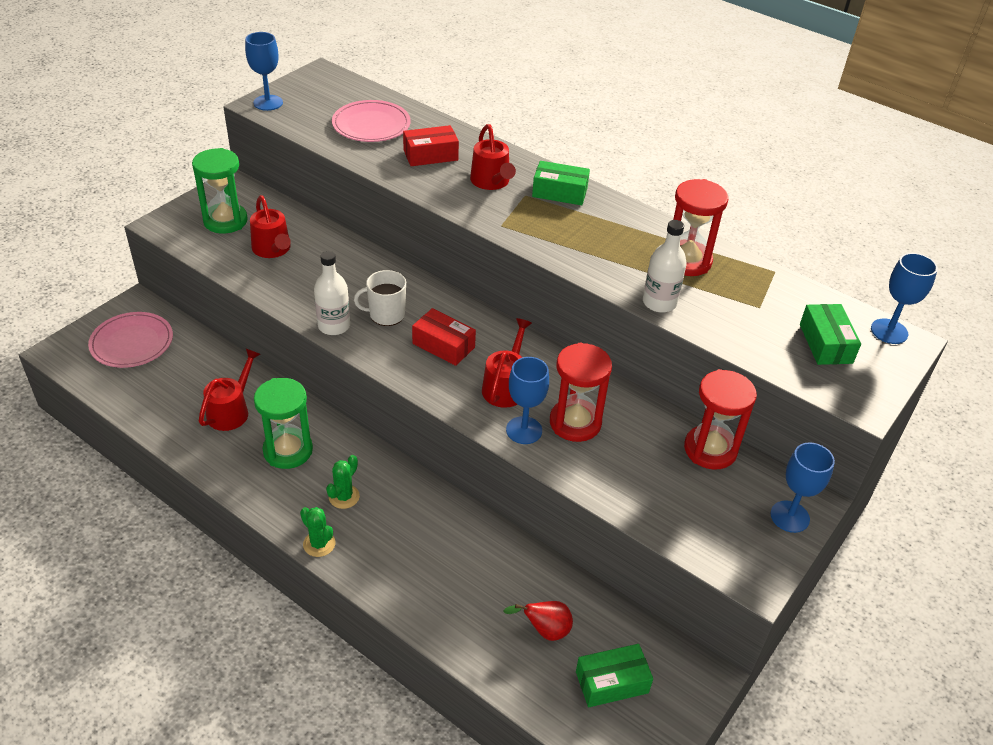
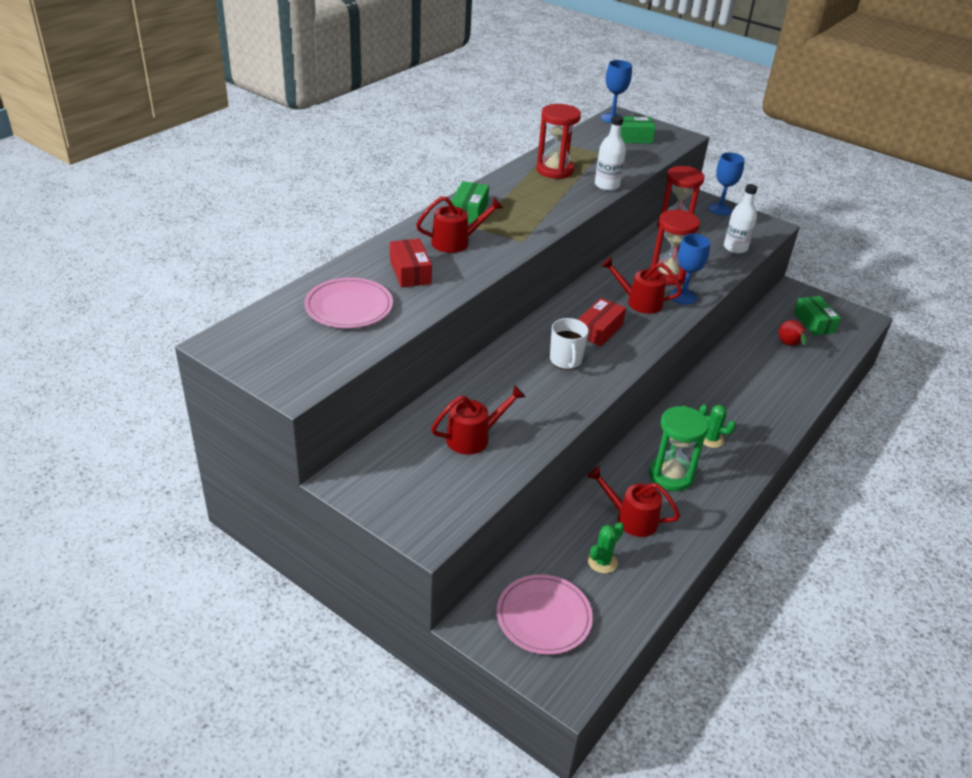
camera: 90 degrees left, 5 degrees down
(225, 221) = (421, 479): green hourglass -> none
(268, 103) = (290, 381): blue goblet -> none
(319, 544) = (762, 451): green cactus -> green cactus (602, 562)
(334, 326) = (587, 391): white bottle -> white bottle (735, 248)

